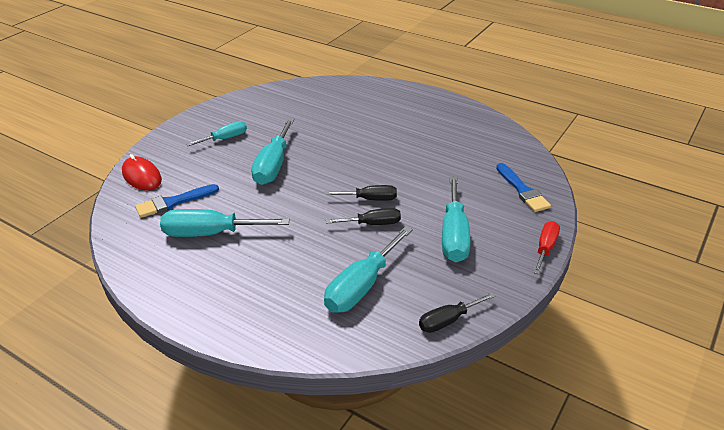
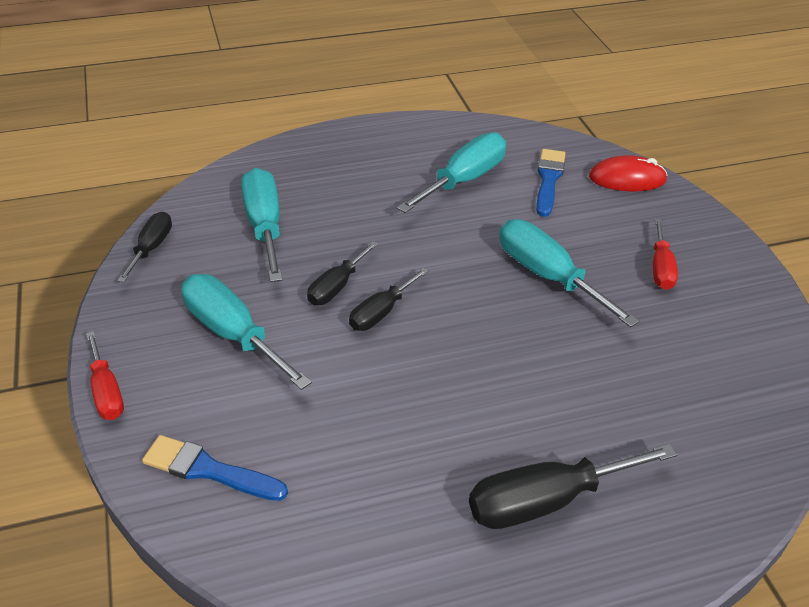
camera: 130 degrees right, 5 degrees up
(225, 138) = (660, 268): turquoise screwdriver -> red screwdriver
(408, 115) = (546, 500): none -> black screwdriver

